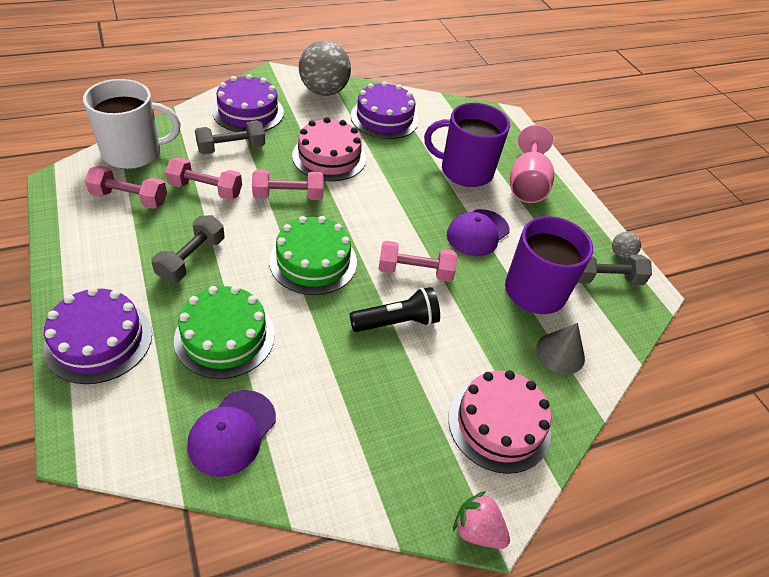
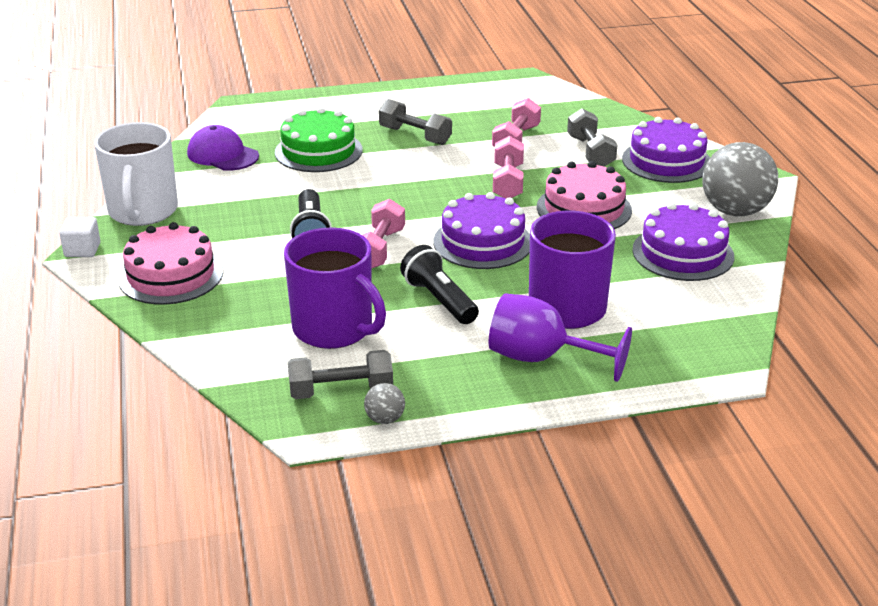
camera: 105 degrees right, 15 degrees down
(99, 340) = (329, 105): purple cake -> purple cake (482, 242)
(129, 198) = (501, 107): pink dumbbell -> none
(134, 153) = (573, 105): white mug -> white mug (143, 211)
(313, 261) = (404, 192): green cake -> none
(477, 233) = (439, 300): purple cap -> black flashlight
(477, 530) = (82, 250): pink strawberry -> white cube
(526, 184) = (541, 358): pink goblet -> purple goblet
(560, 353) = (237, 328): grey cone -> none
(605, 279) = (341, 391): grey dumbbell -> grey dumbbell turned 75 degrees clockwise

